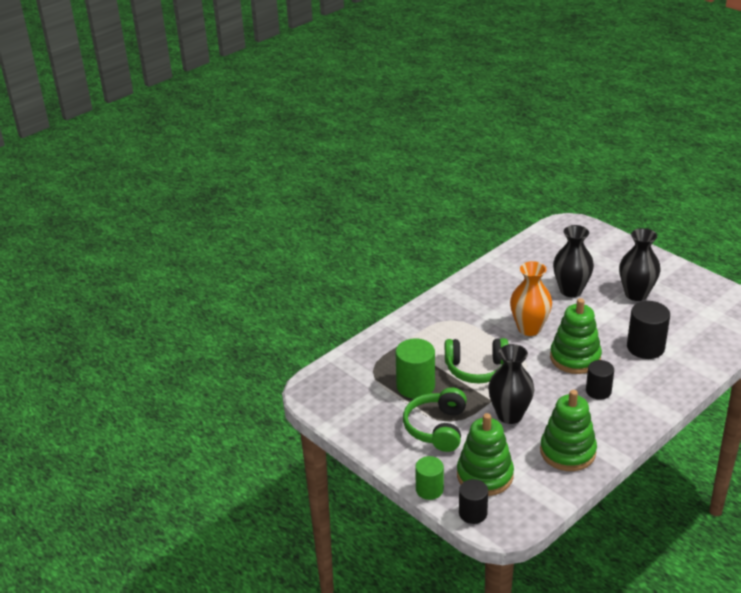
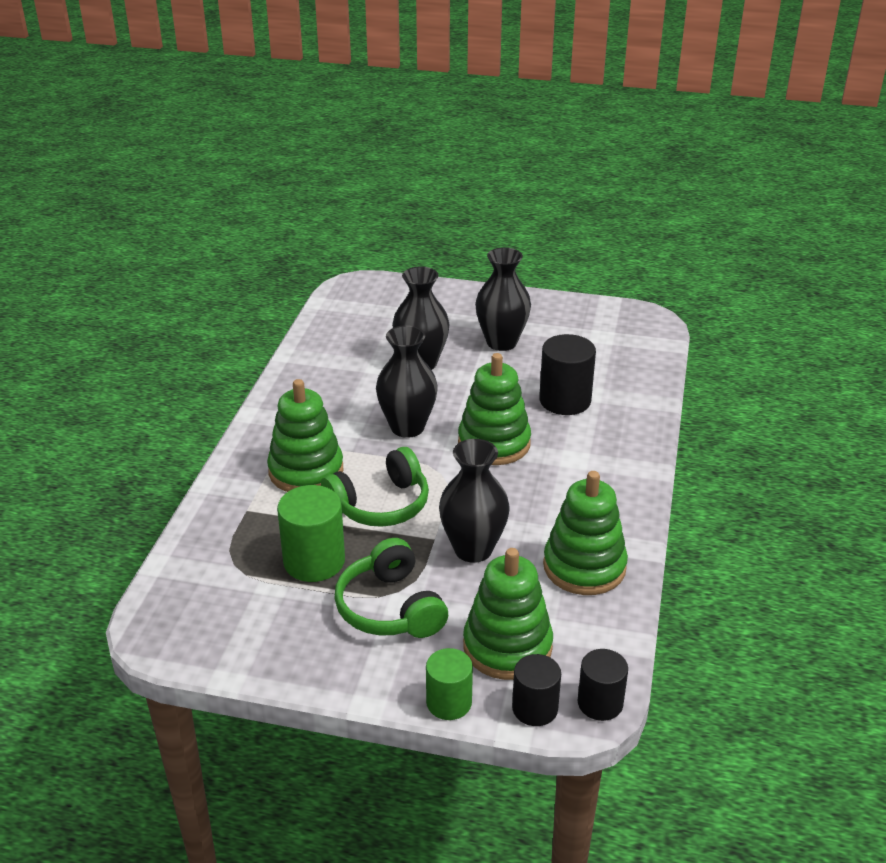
camera: 35 degrees left, 0 degrees up
(449, 333) = (306, 471): none -> green stacking toy
(529, 328) = (407, 427): orange vase -> black vase
(598, 391) = (556, 474): black cylinder -> black cylinder (600, 703)

